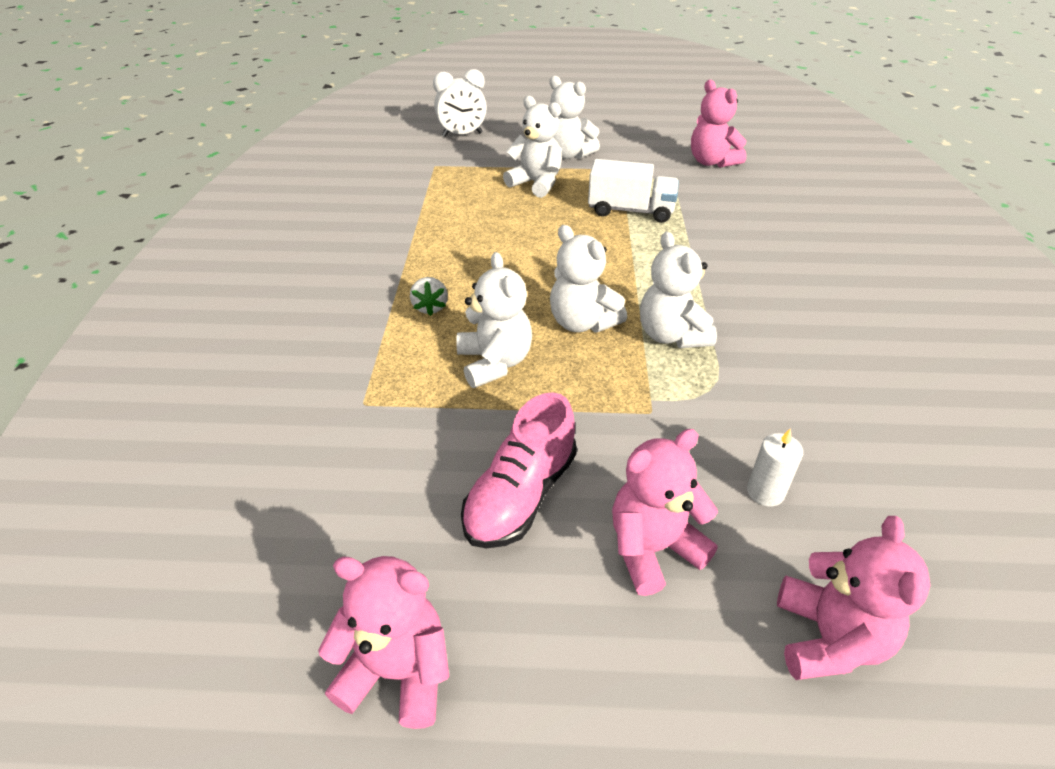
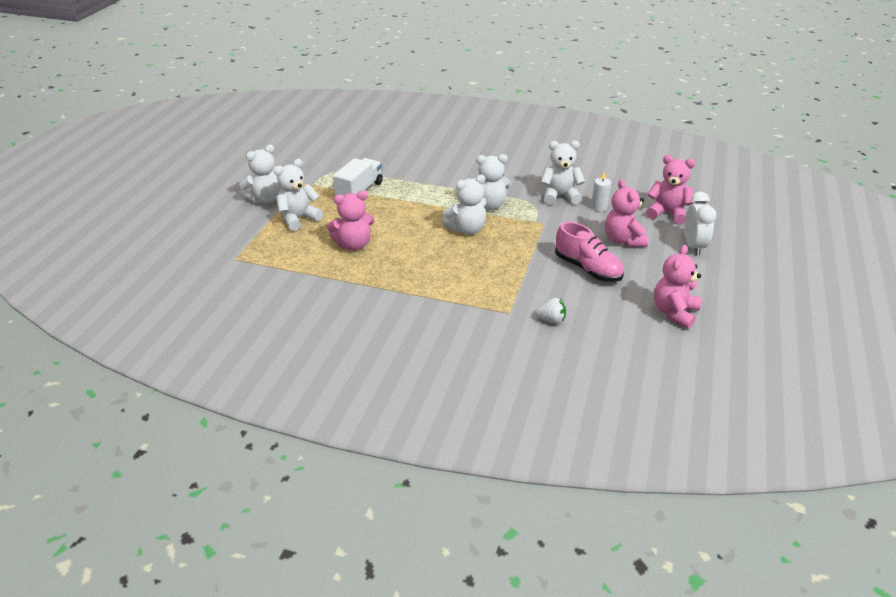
camera: 75 degrees left, 5 degrees down
(430, 307) = (427, 280): white strawberry -> white strawberry (551, 320)
(462, 135) = (189, 240): white clock -> white clock (693, 246)
(494, 363) = (490, 263): white teddy bear -> white teddy bear (560, 196)
(711, 162) = (318, 150): pink teddy bear -> pink teddy bear (354, 245)

